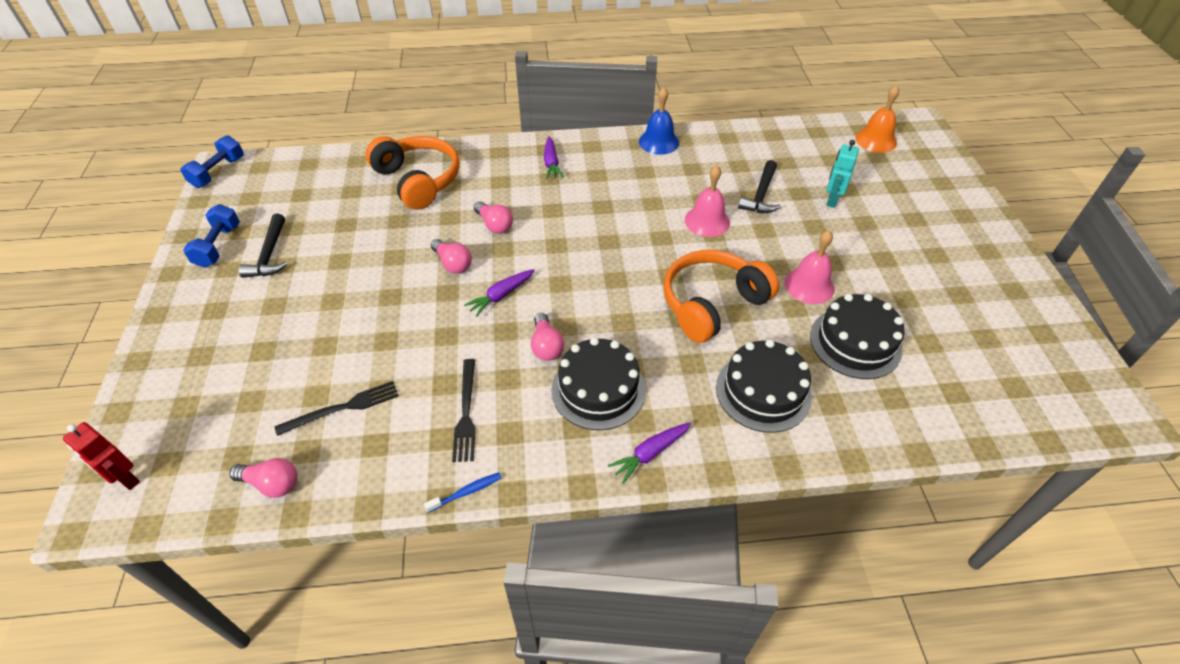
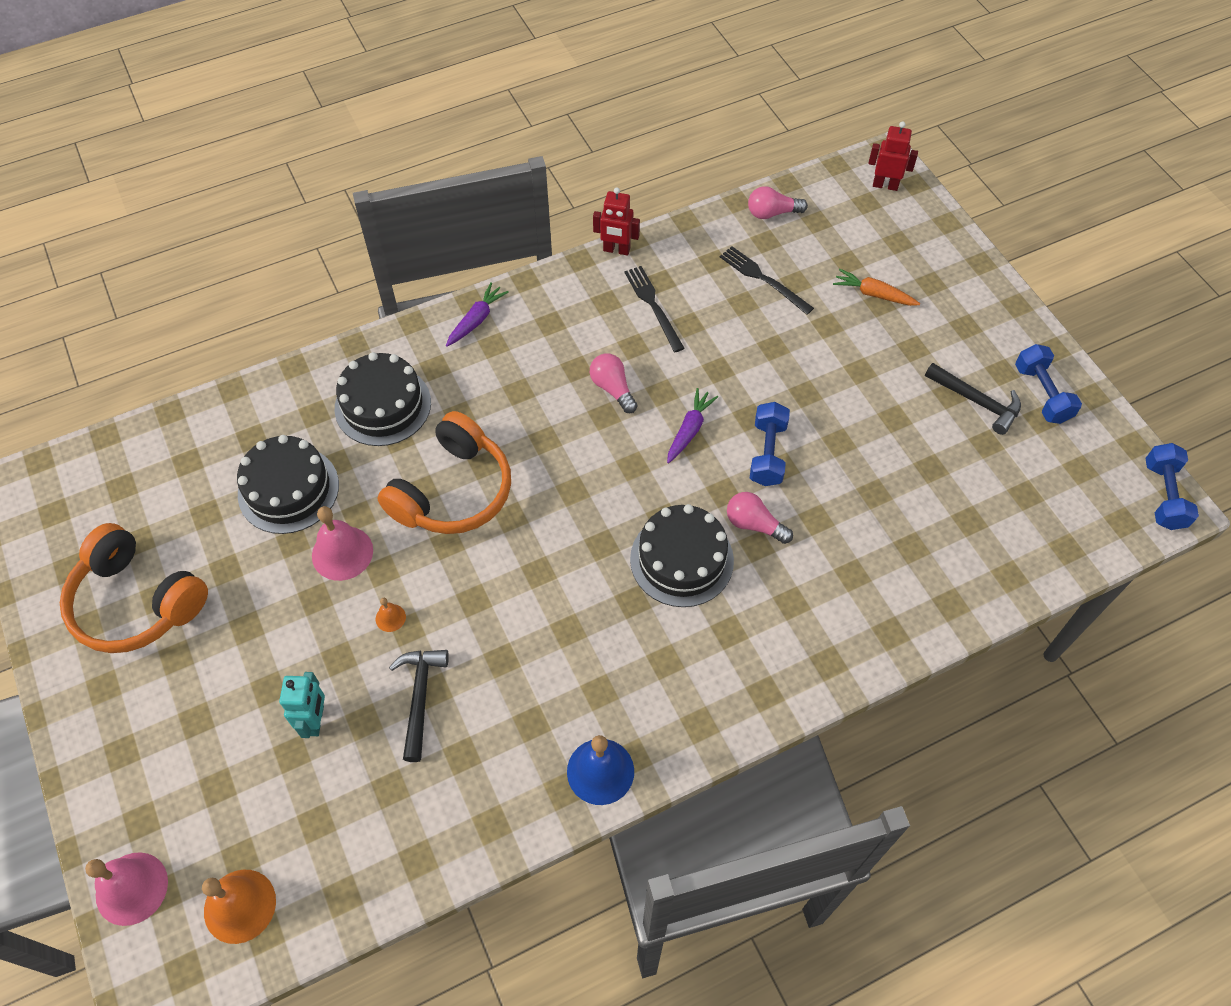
camera: 160 degrees right, 10 degrees up
(259, 361) = (873, 294): none -> orange carrot
(269, 254) = (976, 401): black hammer -> black hammer turned 150 degrees clockwise
(343, 408) = (763, 279): black fork -> black fork turned 90 degrees clockwise
(418, 180) = (900, 567): orange headphones -> orange headphones (136, 602)
(453, 264) = (767, 453): pink light bulb -> blue dumbbell
(466, 492) = (616, 250): blue toothbrush -> red robot
(551, 163) = (741, 663): purple carrot -> none
(598, 389) = (543, 361): black cake -> black cake (681, 559)
(707, 221) = (486, 620): pink bell -> pink bell (131, 888)
(775, 238) = (390, 618): none -> orange bell

